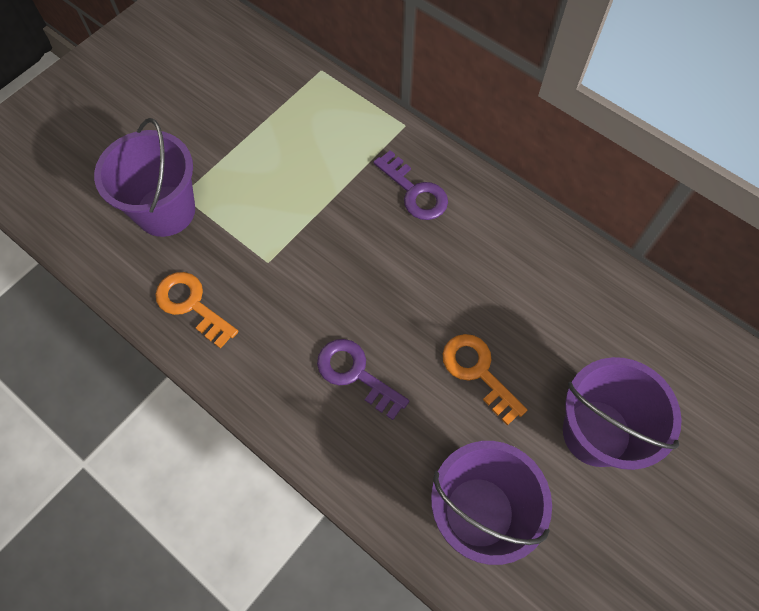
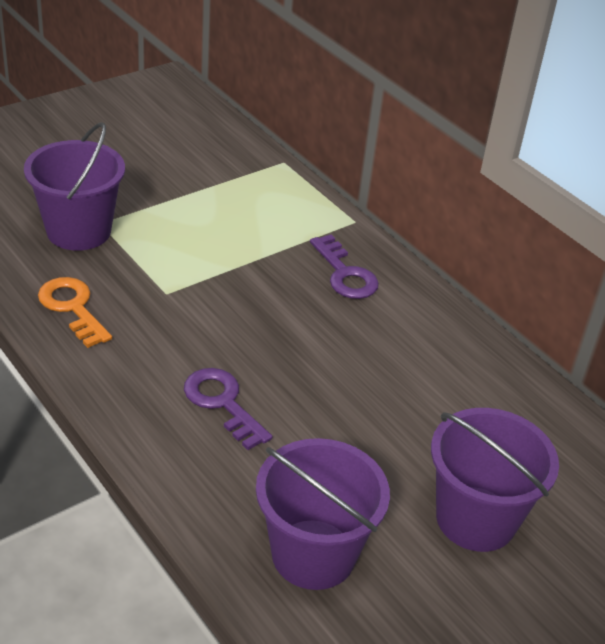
camera: 10 degrees right, 25 degrees down
(478, 371) = (358, 434): orange key -> none

